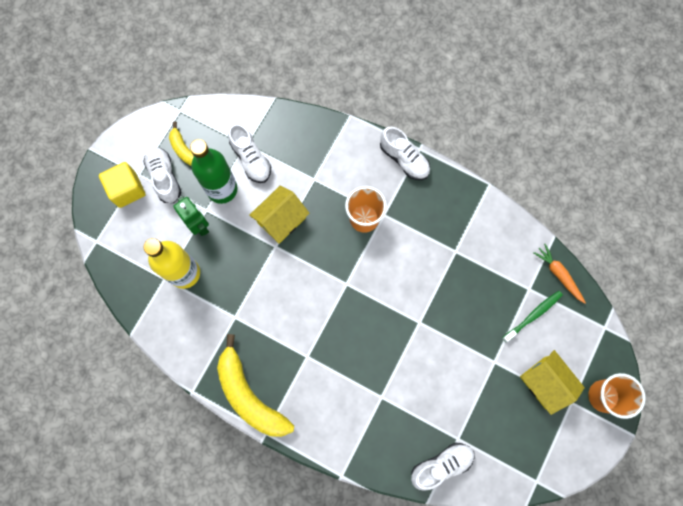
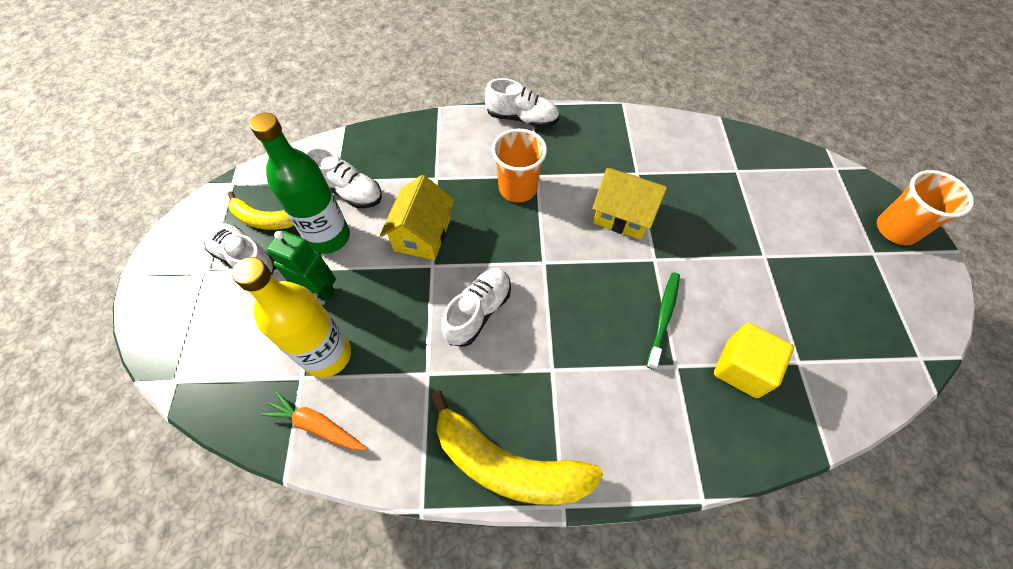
camera: 30 degrees left, 15 degrees down
(127, 190) = (197, 296): yellow cube -> yellow cube (741, 368)
(441, 465) = (808, 406): white shoe -> white shoe (478, 312)
(533, 315) = (762, 192): green toothbrush -> green toothbrush (663, 318)
(545, 382) = (831, 248): yellow house -> yellow house (623, 216)
(558, 274) = (752, 144): orange carrot -> orange carrot (317, 425)

